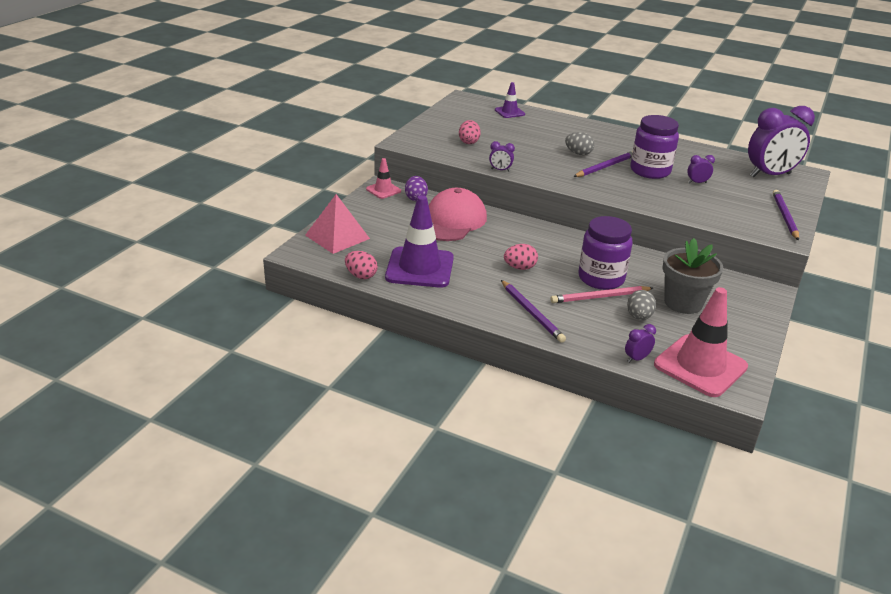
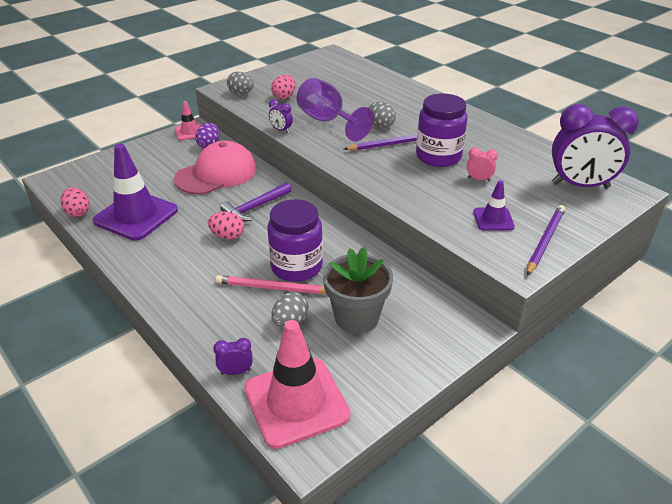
camera: 25 degrees right, 5 degrees up
(337, 236) = (101, 170): pink pyramid -> none
(425, 144) = (241, 93): none -> grey egg
(509, 112) = (359, 72): purple traffic cone -> purple traffic cone (493, 219)
(517, 242) = (255, 207): none -> purple hammer
(531, 157) = (327, 121): none -> purple goblet
(532, 313) = (186, 289): purple pencil -> none
(697, 183) = (479, 179): purple clock -> pink clock

